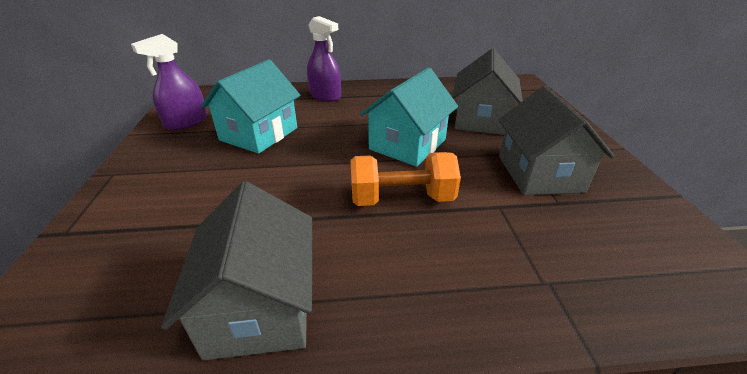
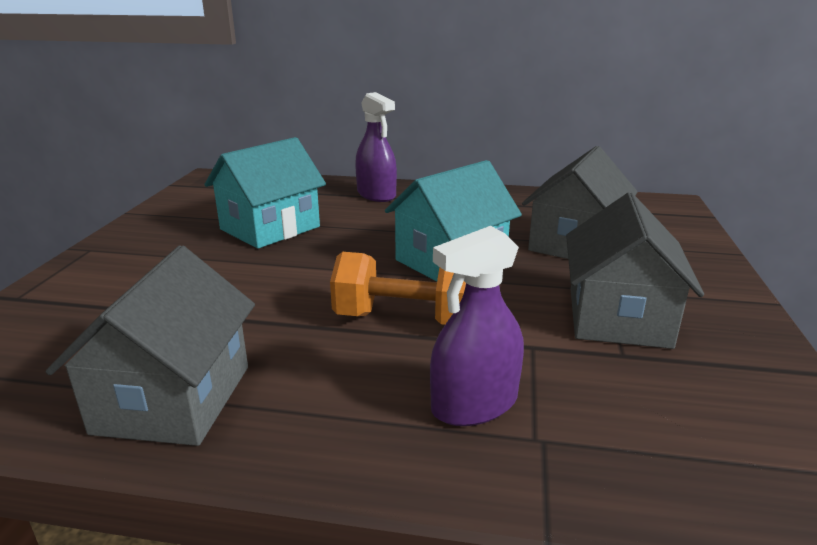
camera: 15 degrees right, 10 degrees down
(186, 122) = (194, 207): purple spray bottle -> purple spray bottle (474, 404)

